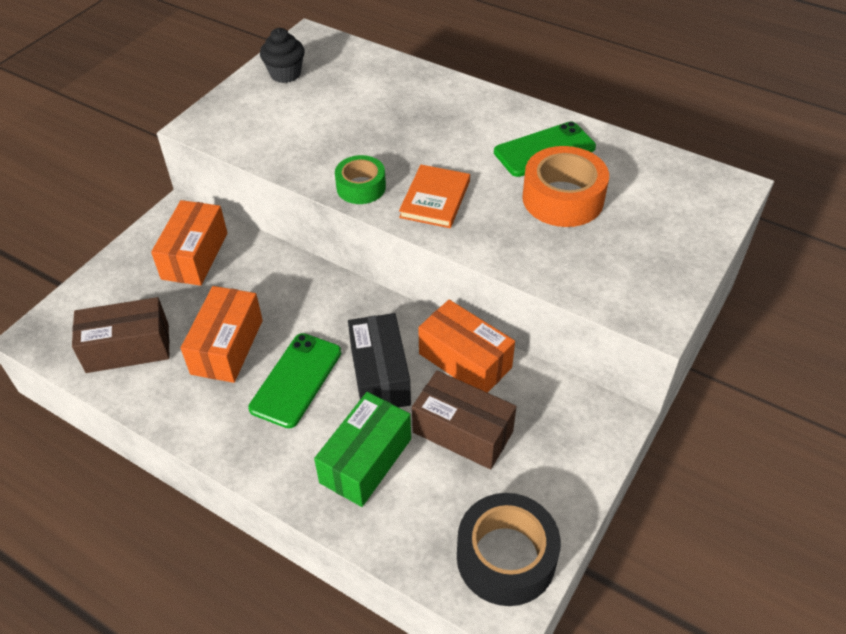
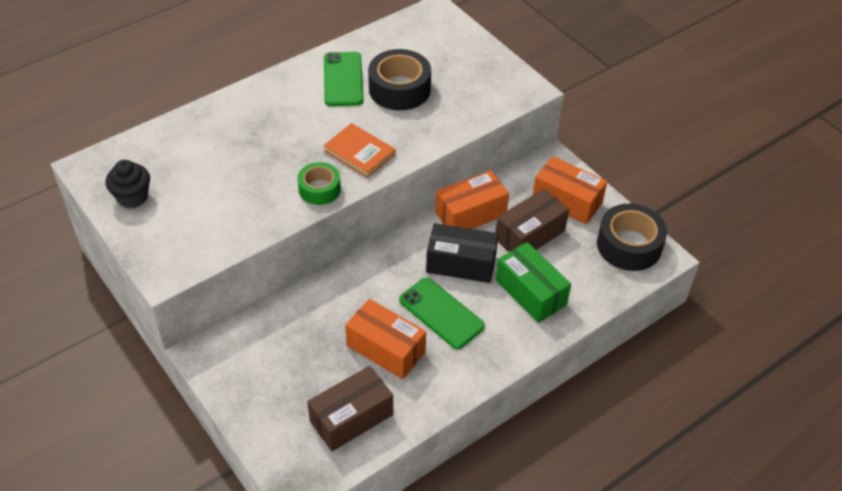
camera: 70 degrees left, 0 degrees up
(128, 348) = (351, 418): brown box -> brown box turned 45 degrees clockwise
(195, 256) = (267, 350): orange box -> orange box (567, 201)
(563, 198) = (399, 89): orange tape -> black tape

